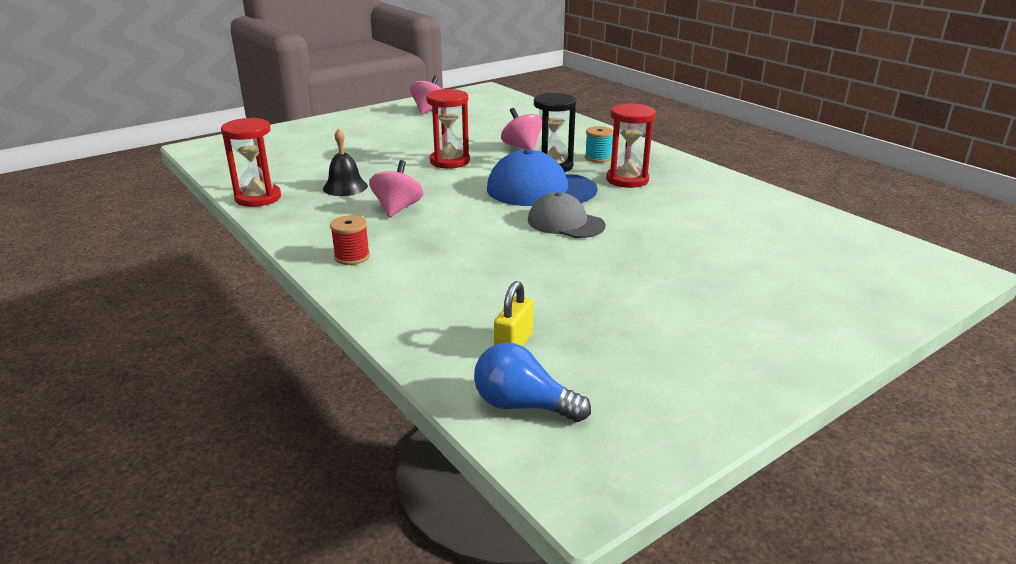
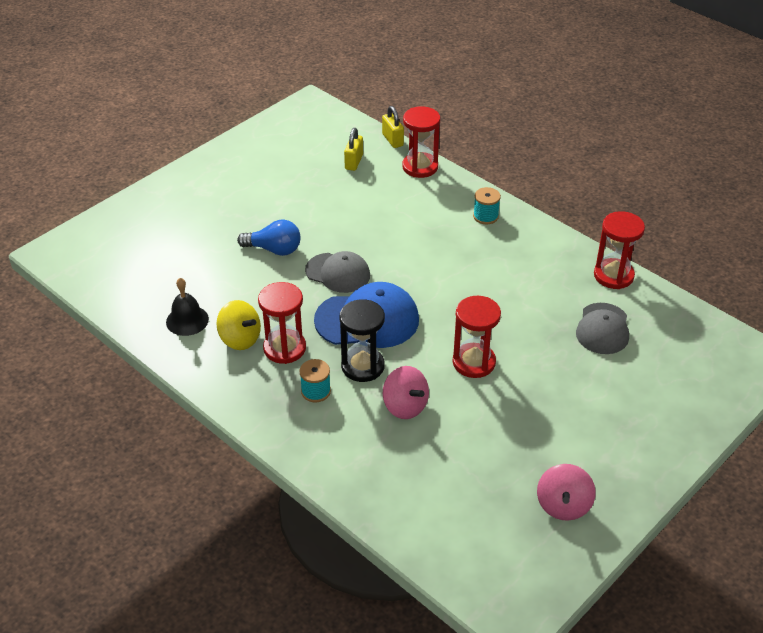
camera: 170 degrees right, 15 degrees up
(313, 169) = (603, 329): none -> grey cap
(345, 187) = (550, 301): black bell -> black bell (187, 320)
(352, 257) = (485, 216): red spool -> turquoise spool
(397, 209) = (484, 275): pink spinning top -> none
(404, 325) = (420, 167): none -> red hourglass
(429, 377) = (392, 140): none -> yellow padlock
(523, 405) = (341, 131): blue light bulb -> blue light bulb (274, 249)
(673, 188) = (240, 339): none -> yellow spinning top

